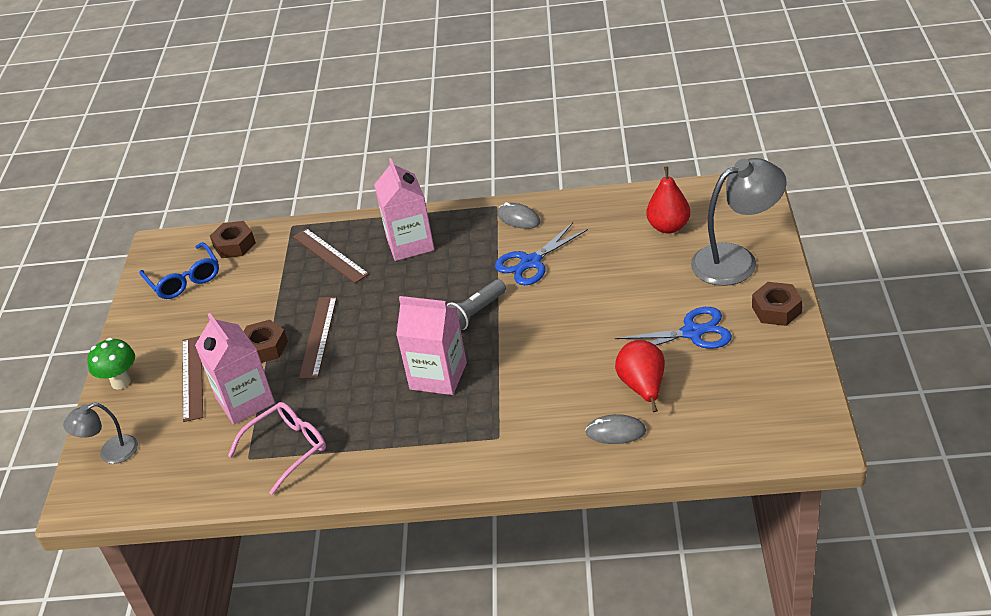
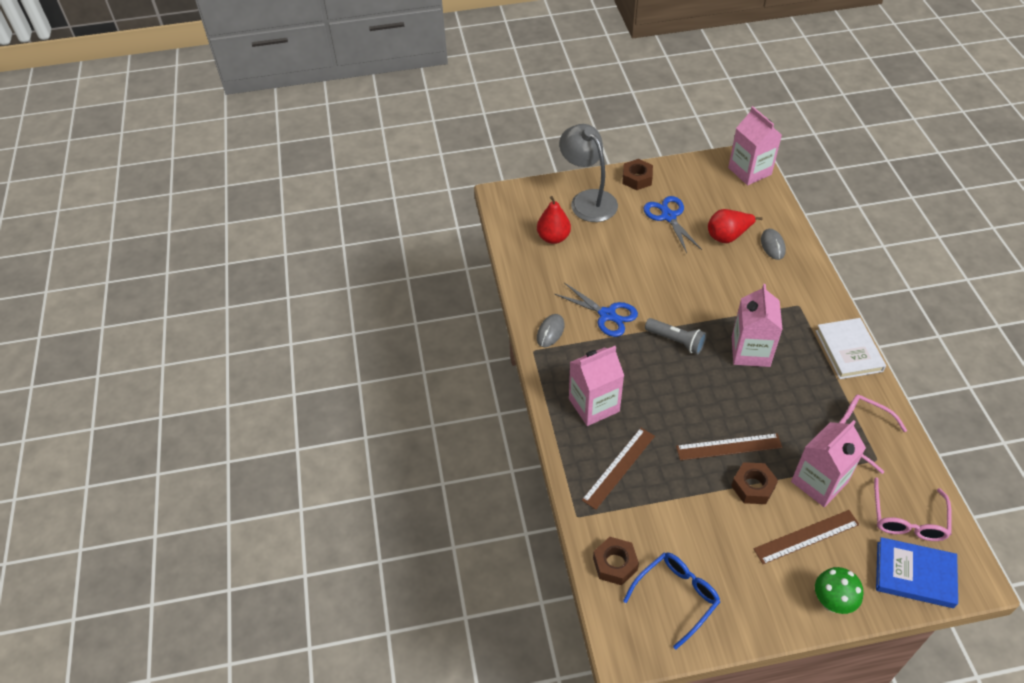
camera: 105 degrees left, 10 degrees up
(110, 453) = (914, 574): grey lamp -> blue book
(168, 465) = (908, 519): none -> pink glasses
(407, 471) = (848, 351): none -> white book
(785, 436) = (749, 171): none -> pink carton

